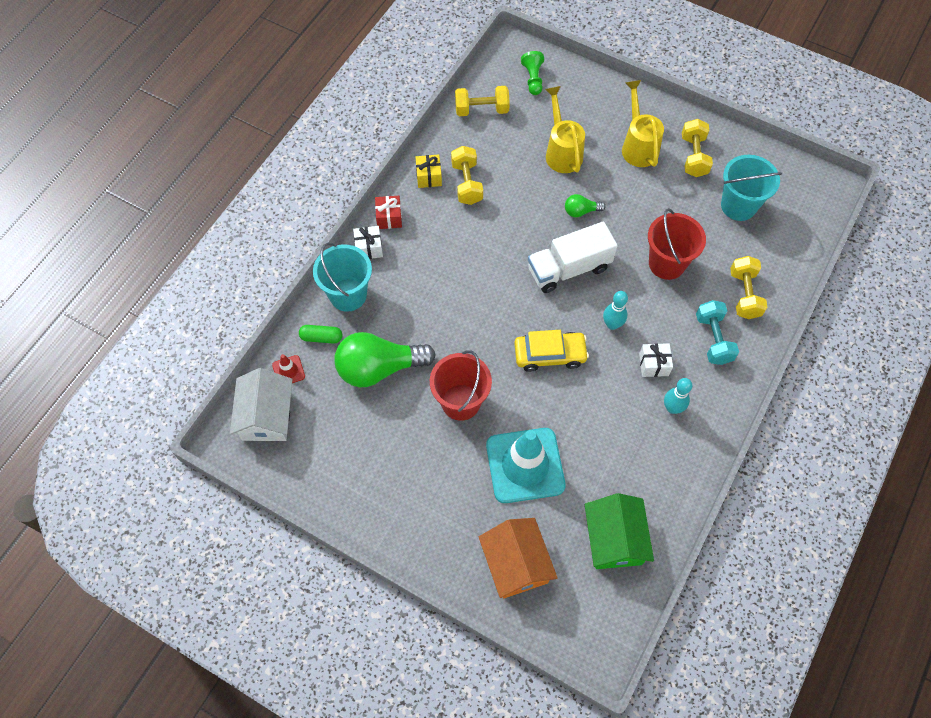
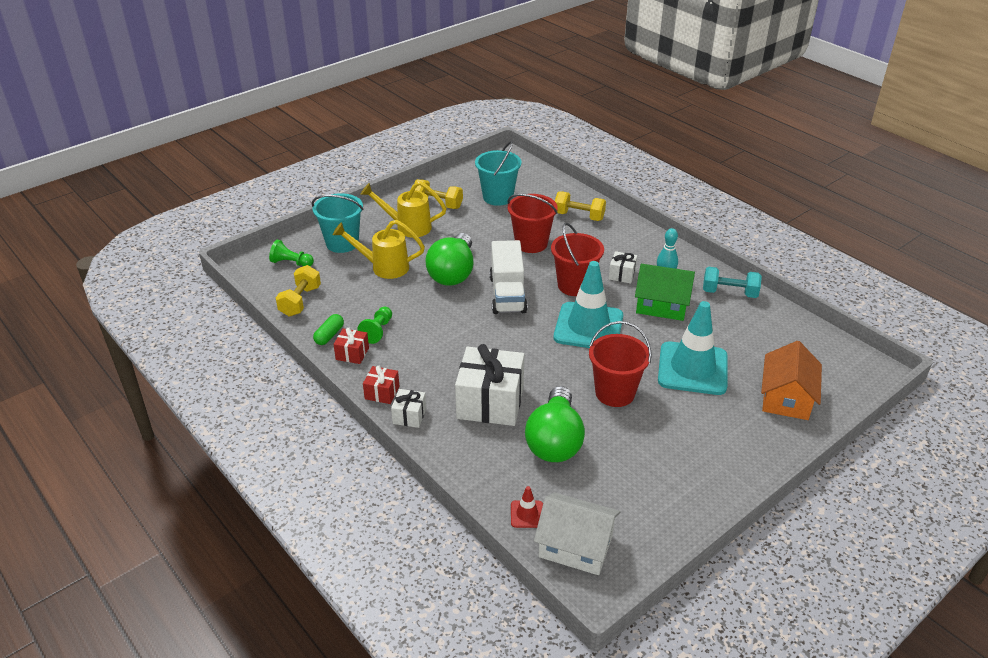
camera: 70 degrees left, 25 degrees down
(321, 337) = (498, 477): green capsule -> green capsule (329, 335)
(348, 295) = (457, 445): turquoise bucket -> turquoise bucket (342, 243)
(408, 303) = (490, 402): none -> white gift
(429, 177) = (352, 354): yellow gift -> red gift
(467, 183) = (377, 331): yellow dumbbell -> green pawn
(516, 563) = (786, 398): orange house -> orange house turned 75 degrees counterclockwise
(550, 354) = (588, 327): yellow car -> turquoise traffic cone
(581, 211) = (453, 273): green light bulb -> green light bulb, size x2.19
(612, 324) = (574, 285): turquoise bowling pin -> red bucket
(614, 539) = (774, 336): green house -> green house (662, 305)
(713, 339) = (611, 240): turquoise dumbbell -> turquoise dumbbell (729, 293)

